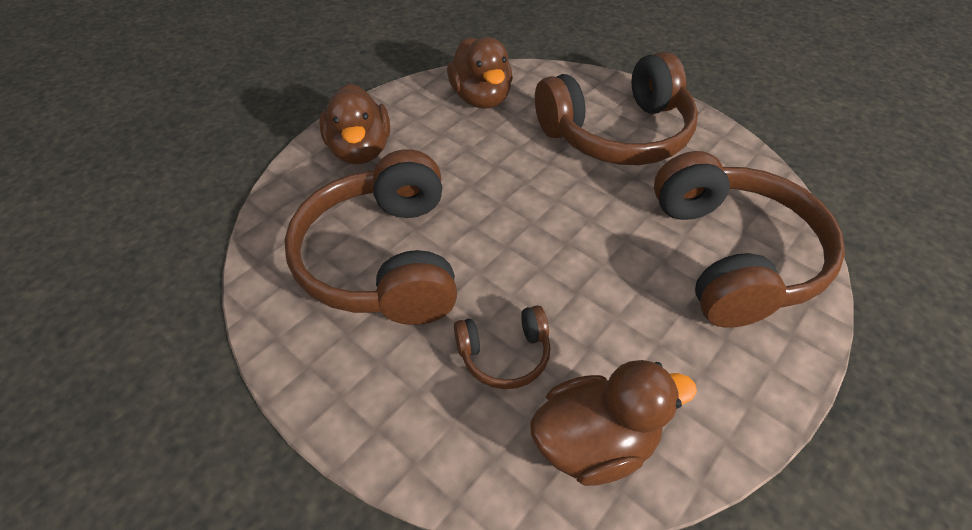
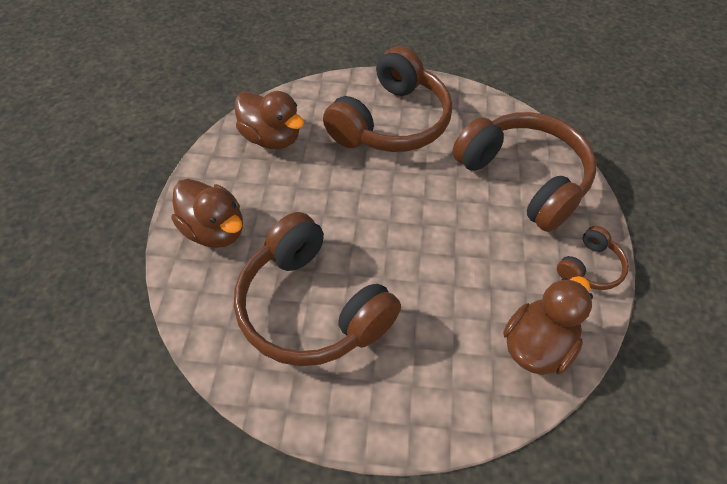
camera: 35 degrees left, 5 degrees up
(504, 354) = (446, 324): brown headphones -> brown headphones (590, 267)

